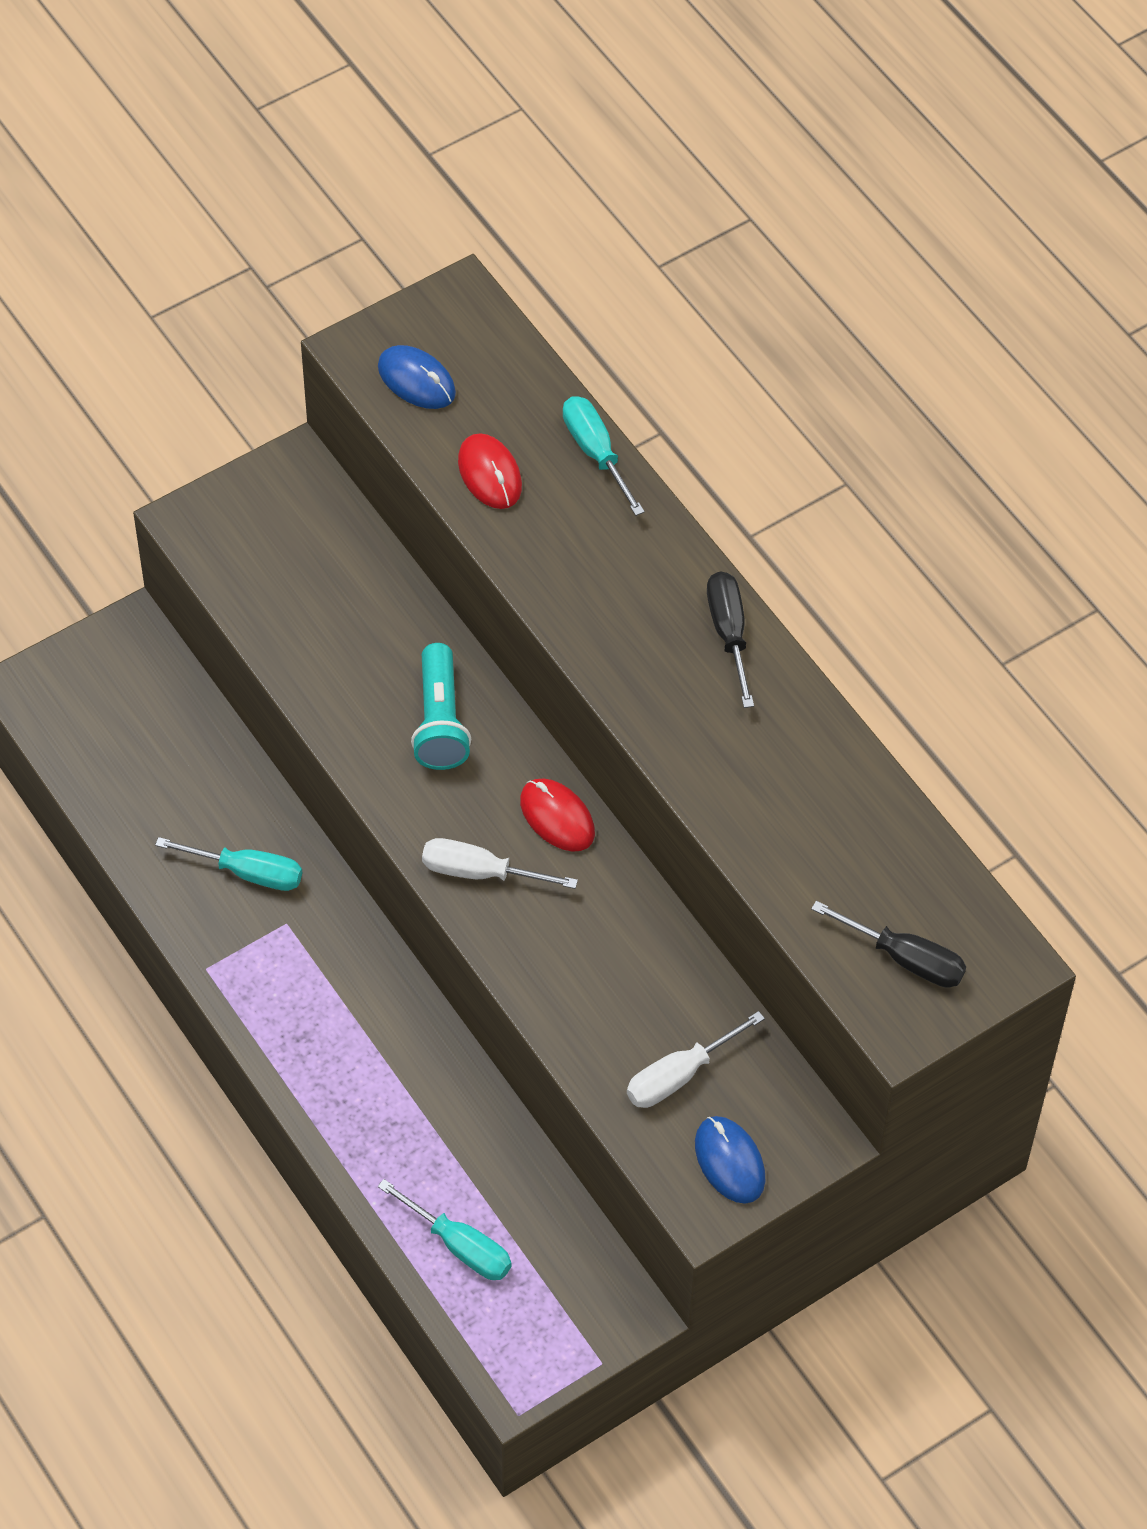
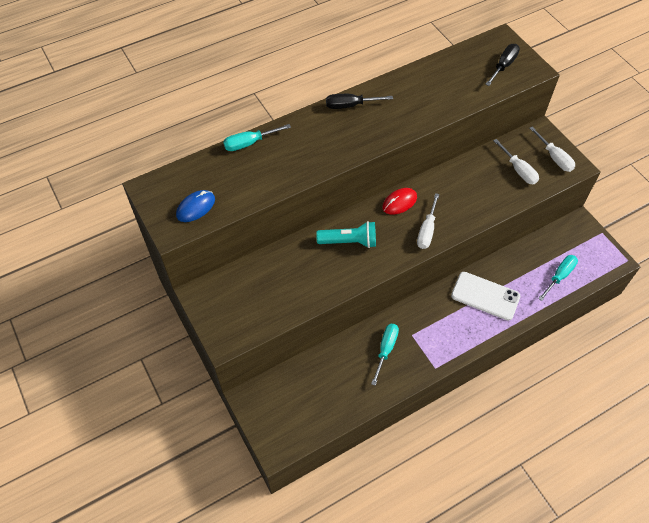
camera: 85 degrees left, 0 degrees up
(394, 1077) = (485, 296): none -> white phone
(489, 474) = (256, 182): red mouse -> none
(730, 1161) = (554, 157): blue mouse -> white screwdriver

